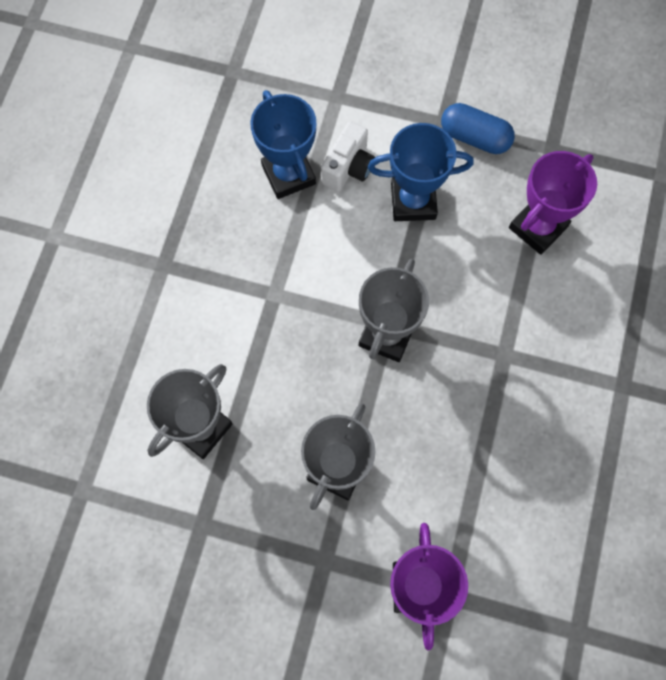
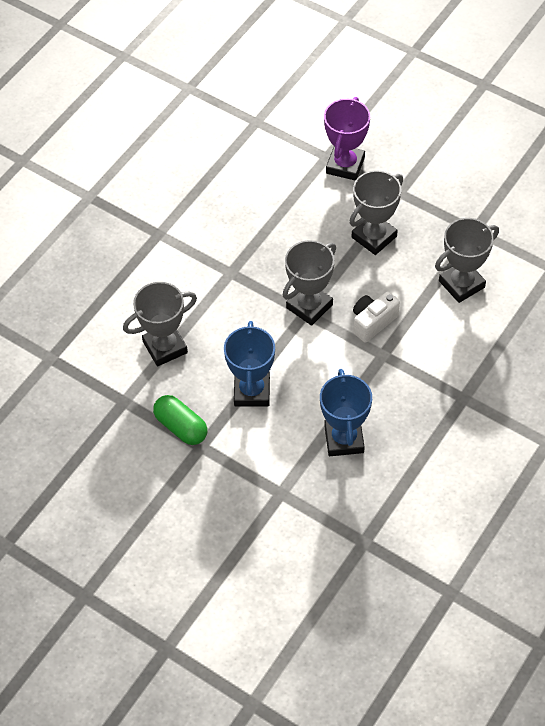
camera: 160 degrees left, 15 degrees down
(348, 167) = (293, 431): white camera -> white camera (373, 322)
(413, 201) = (252, 391): blue trophy -> blue trophy turned 75 degrees clockwise
(474, 137) = (181, 427): blue capsule -> green capsule
(538, 227) = (165, 347): purple trophy -> grey trophy

